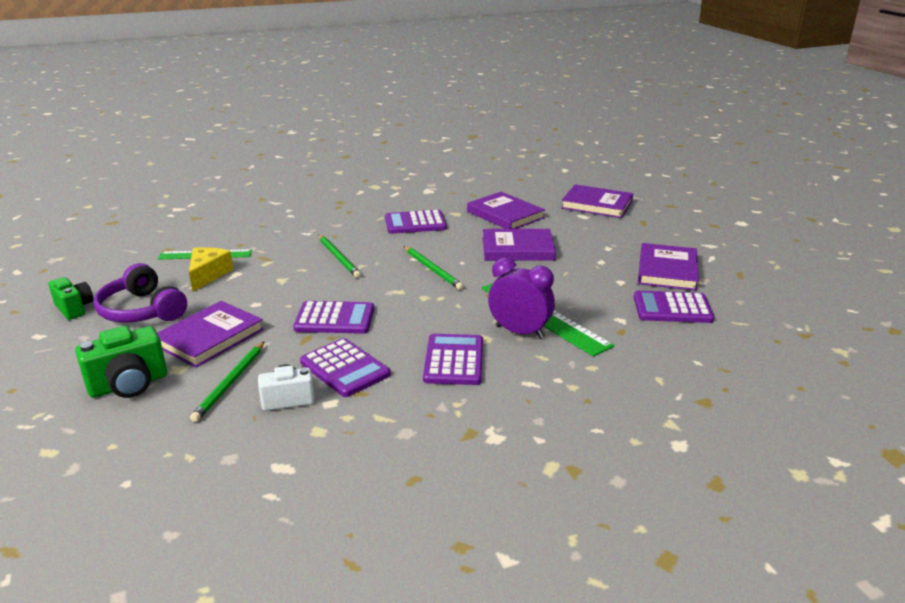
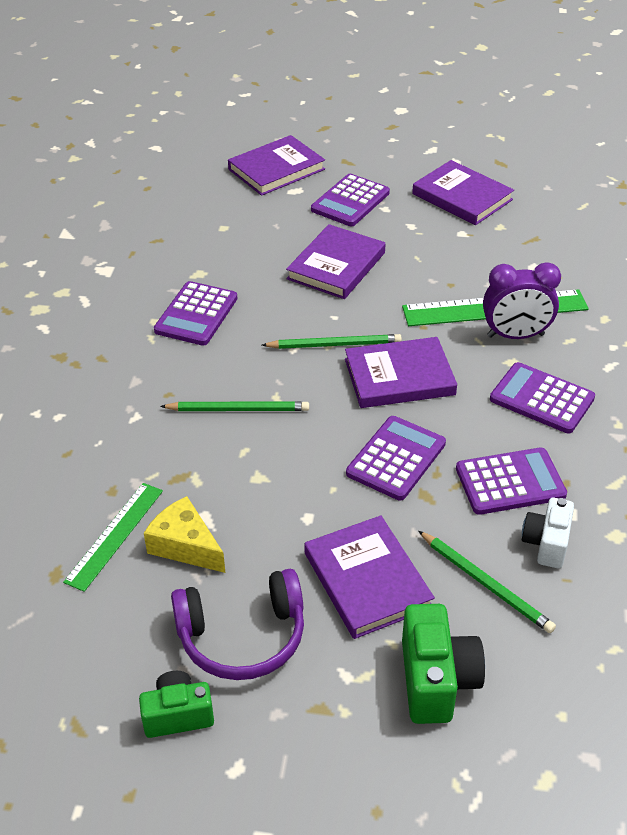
camera: 60 degrees left, 15 degrees up
(505, 215) = (240, 240): purple book -> purple book (399, 377)
(519, 332) = (515, 336): purple clock -> purple clock turned 150 degrees counterclockwise
(672, 308) = (534, 228): purple calculator -> purple calculator (350, 201)

